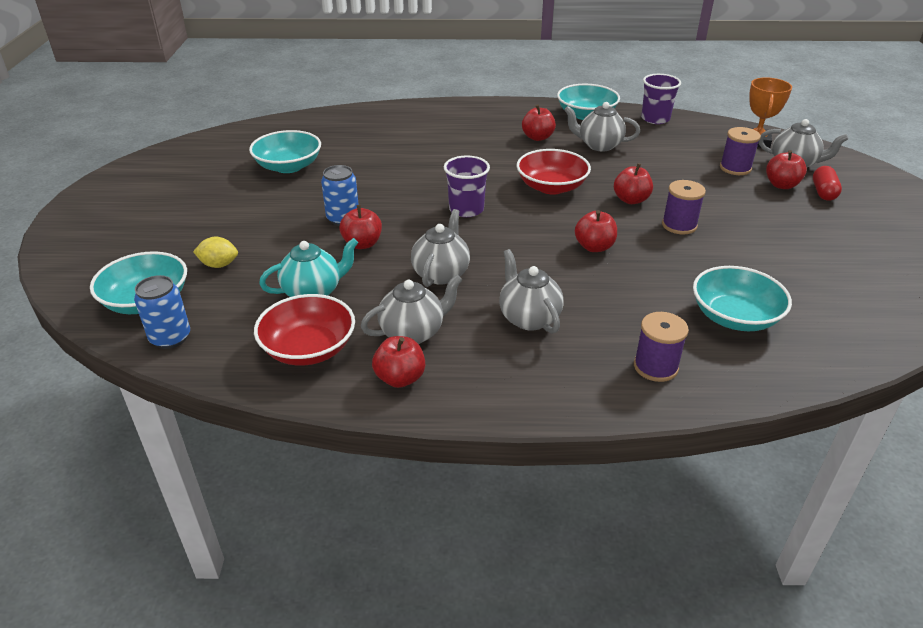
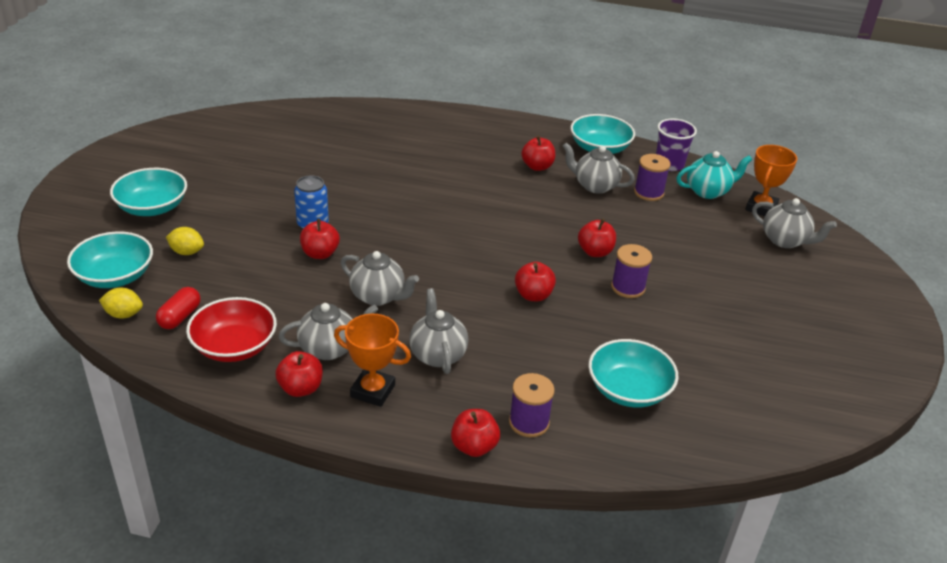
camera: 10 degrees right, 0 degrees up
(170, 338) = (124, 314): blue can -> yellow lemon
(288, 166) = (284, 160): turquoise bowl -> turquoise bowl (152, 207)
(313, 292) = (258, 294): turquoise teapot -> turquoise teapot (708, 191)
(441, 273) = (378, 296): grey teapot -> grey teapot turned 90 degrees clockwise
(466, 209) = (431, 235): purple cup -> none
(479, 366) = (373, 391): none -> orange trophy
(551, 187) = (524, 224): red bowl -> none
(735, 168) = (720, 235): purple spool -> purple spool (648, 192)
(781, 185) = (757, 262): red apple -> red apple (474, 446)
(823, 192) = (796, 277): red capsule -> red capsule (180, 317)

